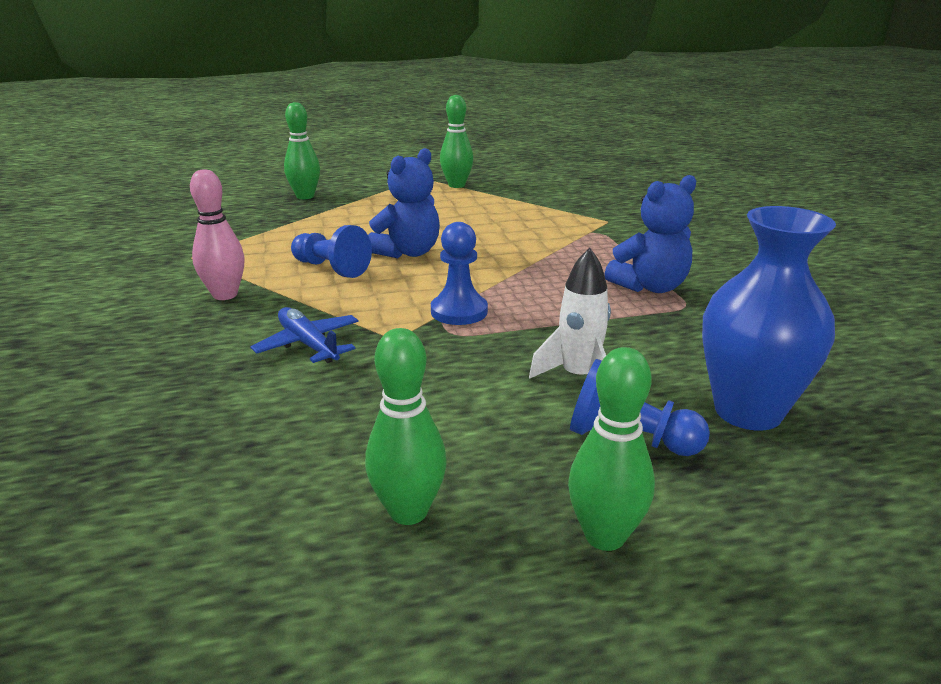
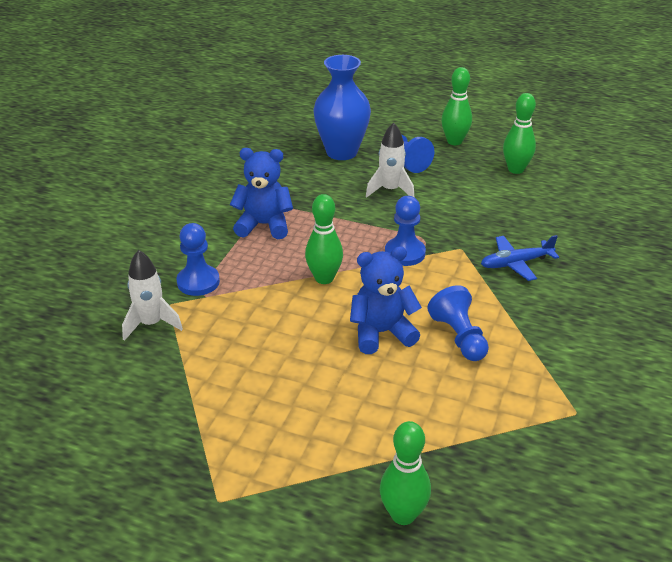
camera: 145 degrees left, 10 degrees up
(225, 295) = (556, 337): pink bowling pin -> none
(308, 344) = (515, 263): blue plane -> blue plane turned 75 degrees clockwise
(456, 185) = (203, 453): green bowling pin -> green bowling pin (324, 278)
(597, 211) = (151, 324): none -> white rocket
(615, 236) = (198, 282): none -> blue pawn

